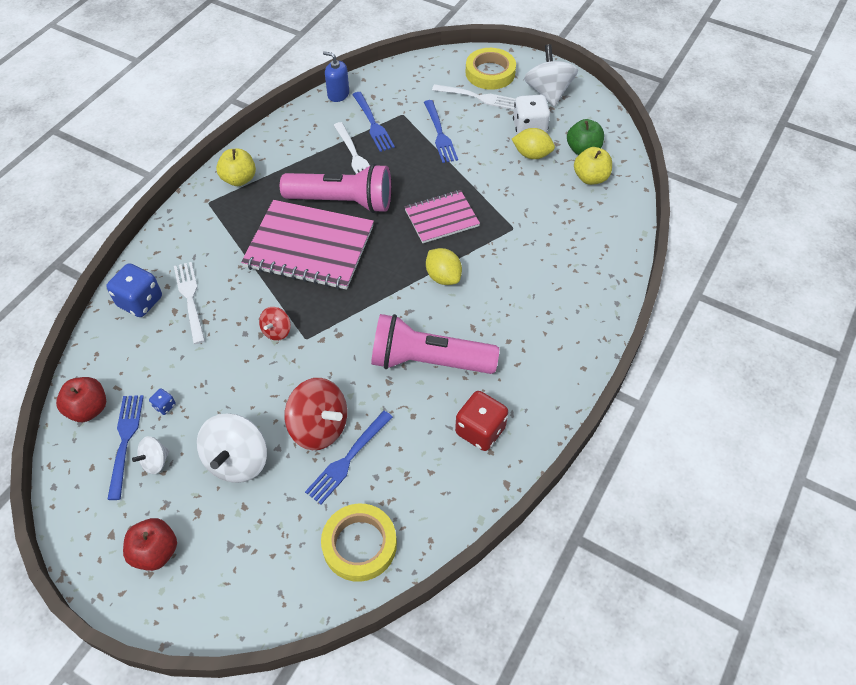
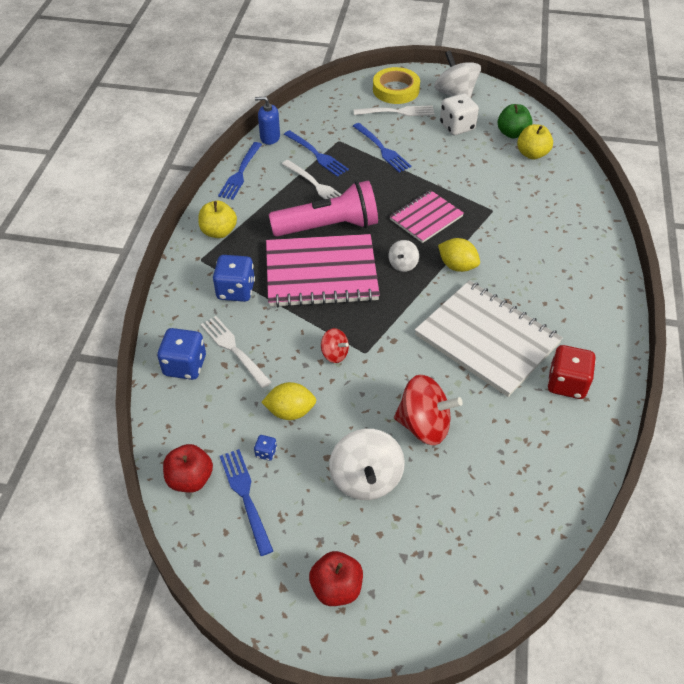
camera: 20 degrees left, 5 degrees down
(155, 461) = (287, 505): white spinning top -> white spinning top (403, 264)
(223, 242) = (236, 290): none -> blue dice
(277, 331) = (334, 354): red spinning top -> red spinning top turned 60 degrees counterclockwise
(347, 459) = (467, 445): blue fork -> blue fork (240, 173)
(359, 544) = (522, 514): yellow tape -> none
(428, 361) = (487, 339): pink flashlight -> white notebook
(532, 155) = (472, 147): yellow lemon -> yellow lemon (290, 411)

